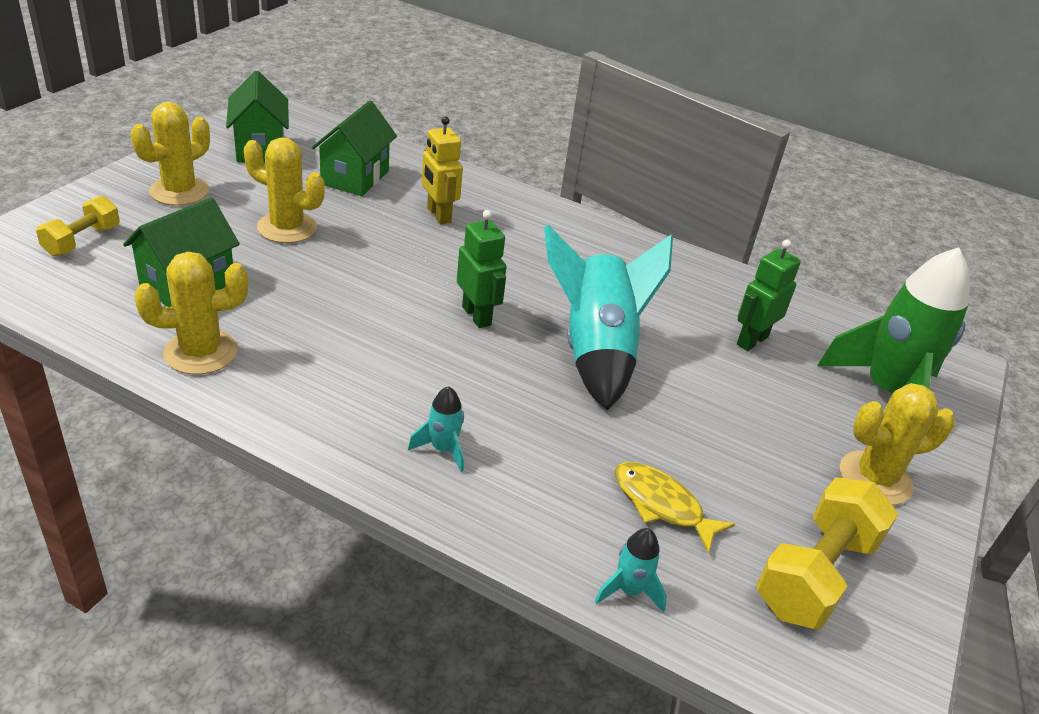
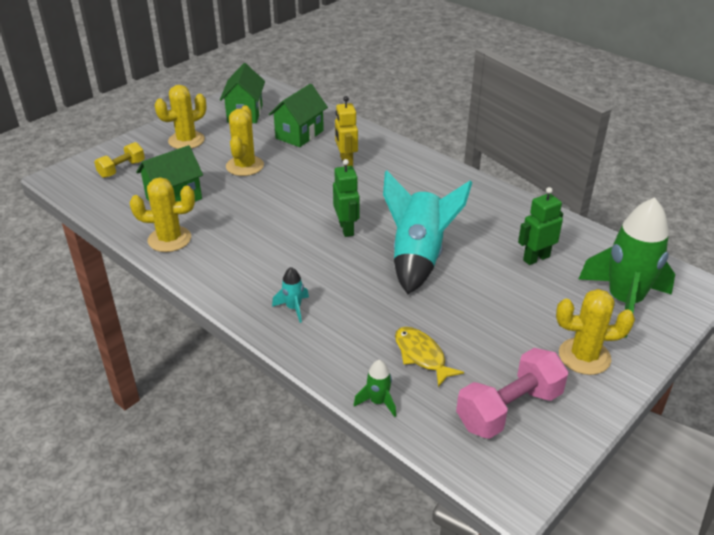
camera: 20 degrees right, 0 degrees up
(287, 228) = (245, 166): yellow cactus -> yellow cactus turned 60 degrees clockwise
(629, 590) = (378, 402): turquoise rocket -> green rocket
(815, 573) = (509, 409): yellow dumbbell -> pink dumbbell

